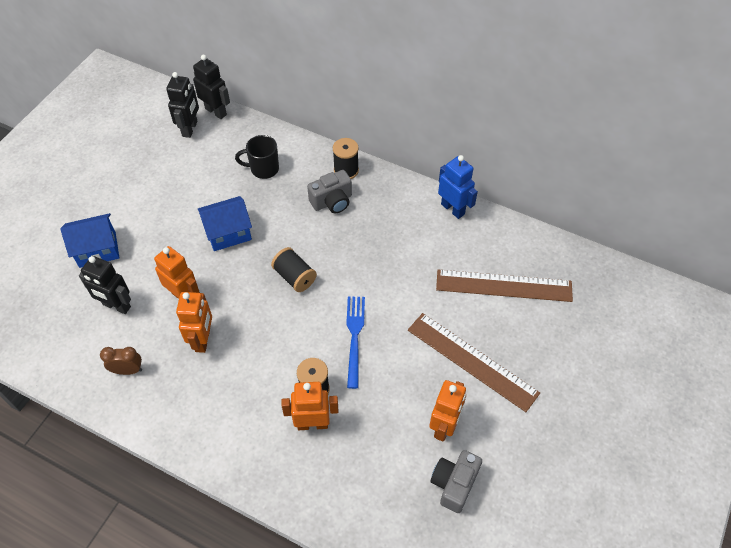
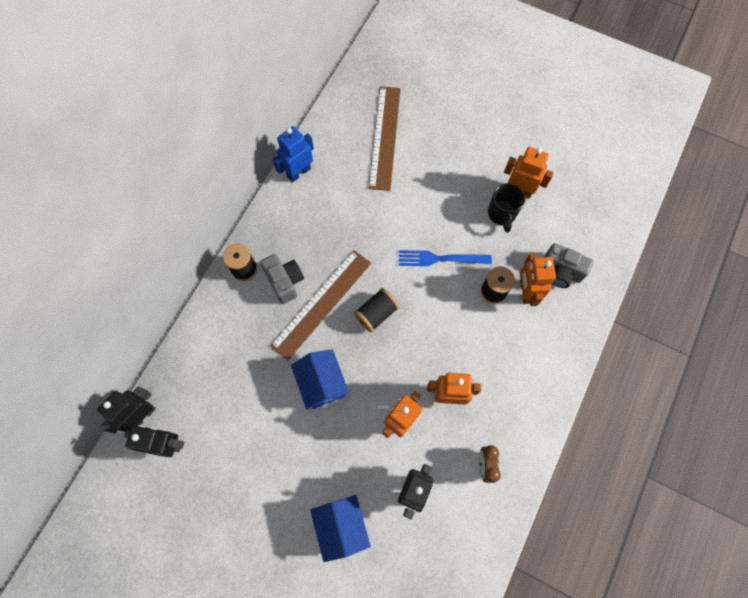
camera: 90 degrees left, 15 degrees up
(263, 169) = (236, 353): black mug -> black mug (502, 214)
(454, 484) = (566, 186): grey camera -> grey camera (560, 272)
(472, 361) = (459, 167): brown ruler -> brown ruler (322, 304)

